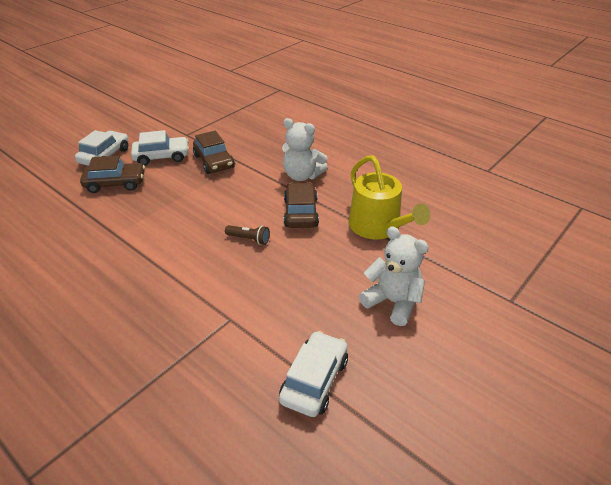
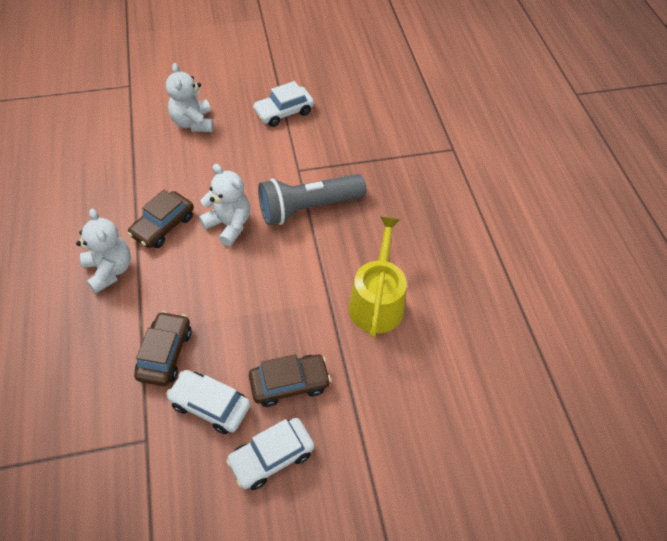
camera: 145 degrees left, 15 degrees up
(115, 183) = (289, 384): brown car -> brown car turned 135 degrees clockwise
(188, 289) = (308, 208): none -> grey flashlight
(249, 239) = (229, 225): brown flashlight -> white teddy bear
(378, 227) = (127, 175): yellow watering can -> yellow watering can (377, 301)

